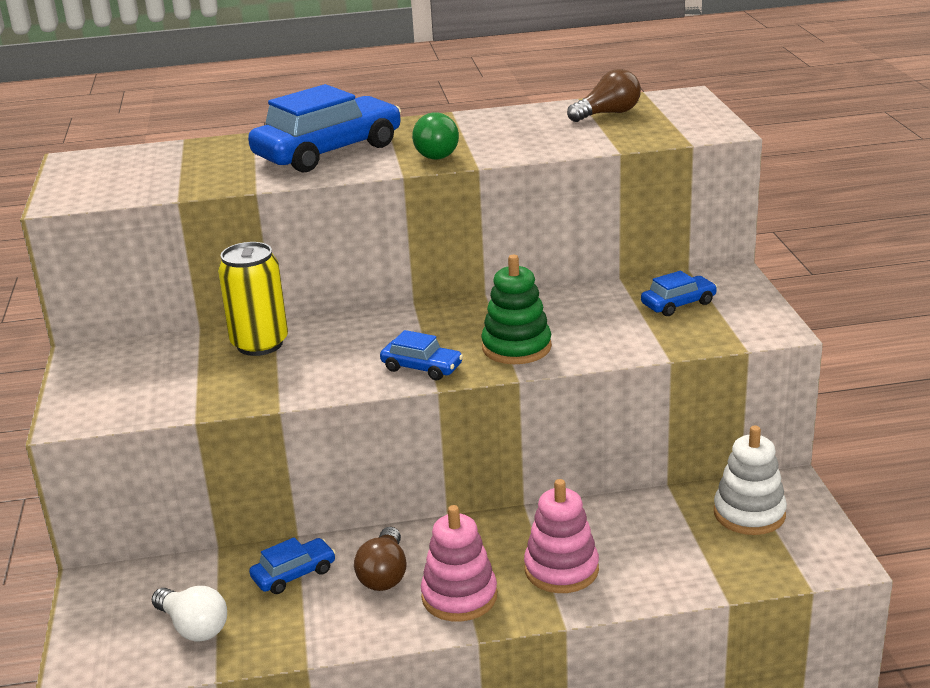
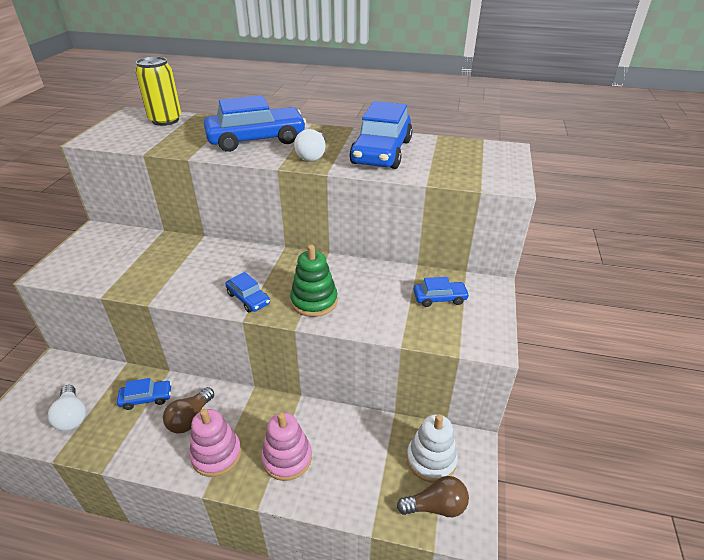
camera: 20 degrees right, 10 degrees up
(260, 344) = (181, 251): yellow can -> yellow can (165, 120)
(434, 153) = (312, 156): green light bulb -> white light bulb
(524, 131) = (381, 152): none -> blue car
(608, 114) = (445, 151): brown light bulb -> brown light bulb (436, 506)

